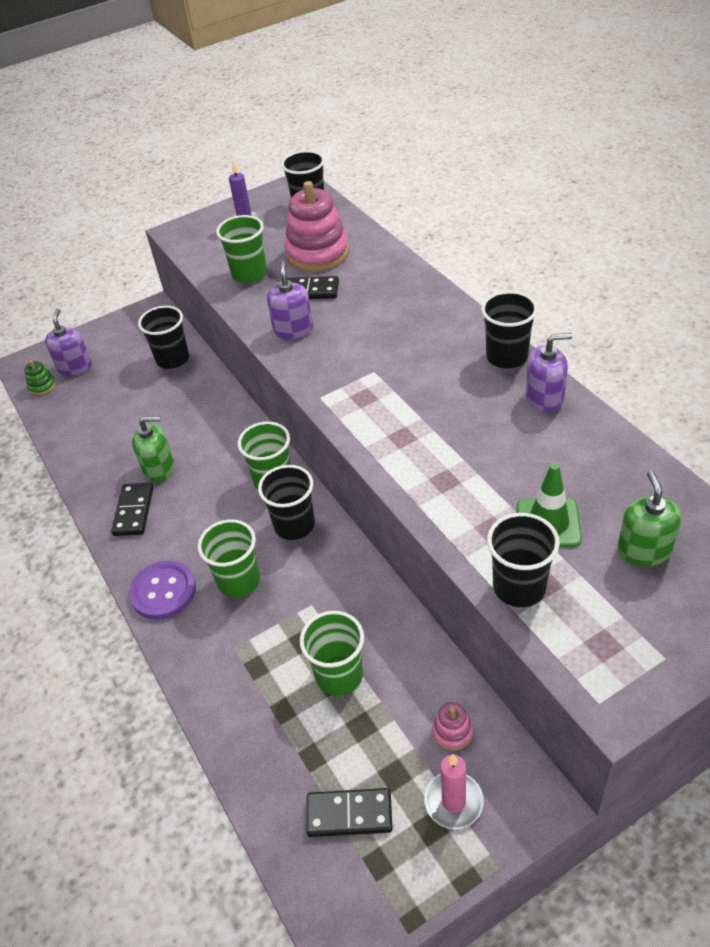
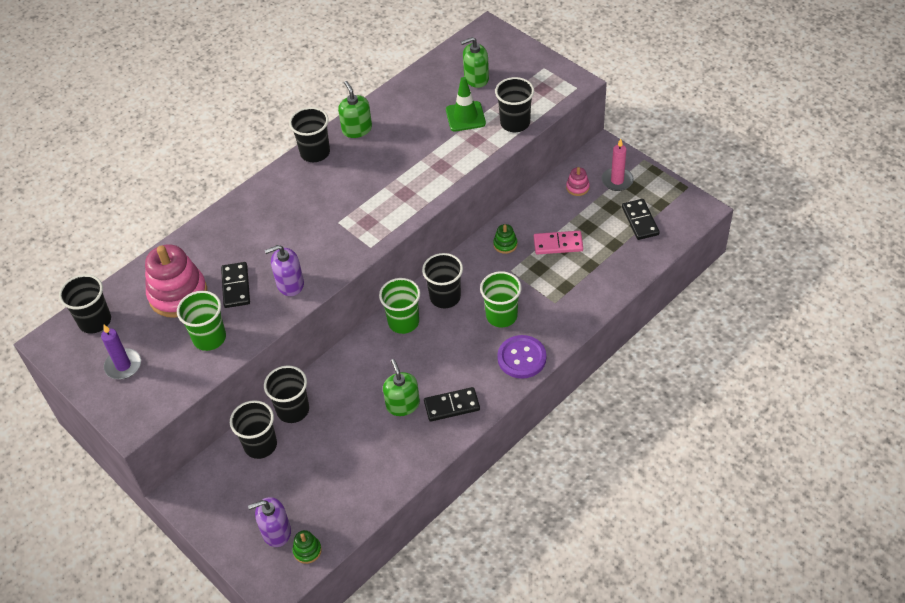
camera: 105 degrees left, 5 degrees up
(200, 382) = (293, 410): none -> black cup
(339, 675) = (558, 244): green cup -> pink domino
(361, 606) = (505, 244): none -> green stacking toy
(544, 398) = (357, 129): purple soap dispenser -> green soap dispenser

